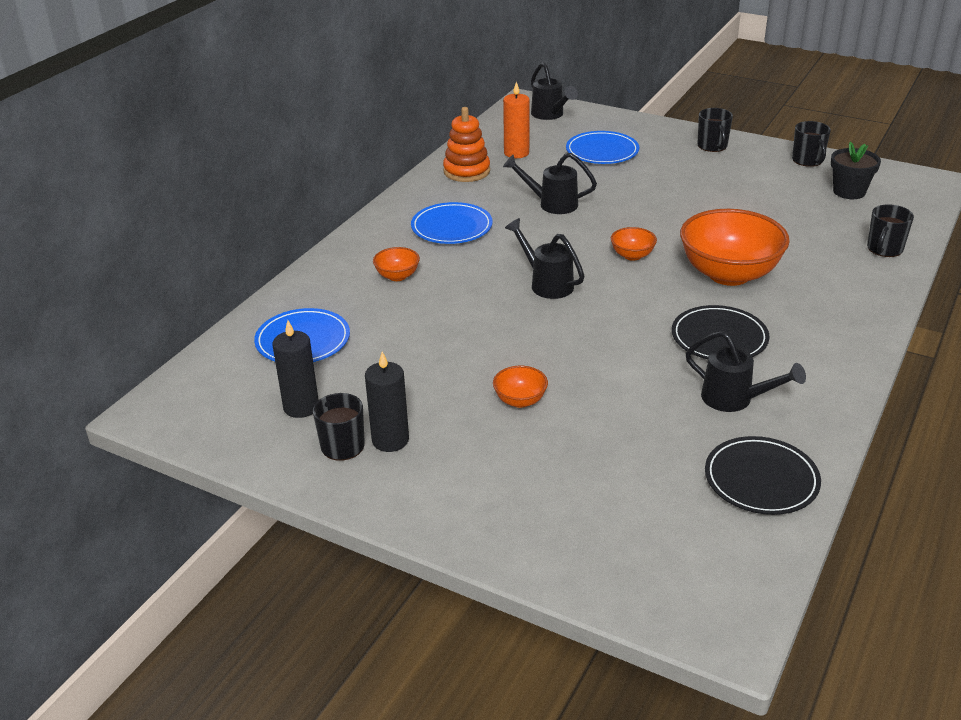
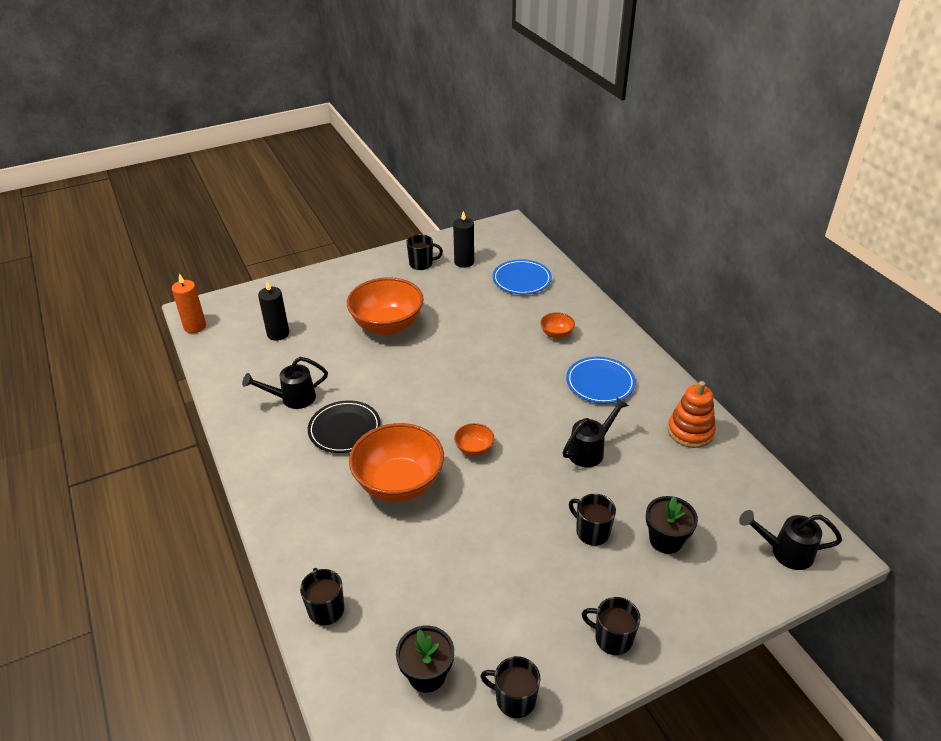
camera: 125 degrees right, 5 degrees up
(390, 440) = (408, 277): black candle -> black candle (278, 334)
(516, 153) = (706, 479): orange candle -> orange candle (195, 326)
(520, 400) = (387, 325): orange bowl -> orange bowl, size x2.23
(546, 283) = (483, 390): black watering can -> none
(602, 151) = (665, 540): blue plate -> black flower pot
(638, 177) = (592, 531): none -> black mug
(761, 479) = (237, 369): black plate -> none

